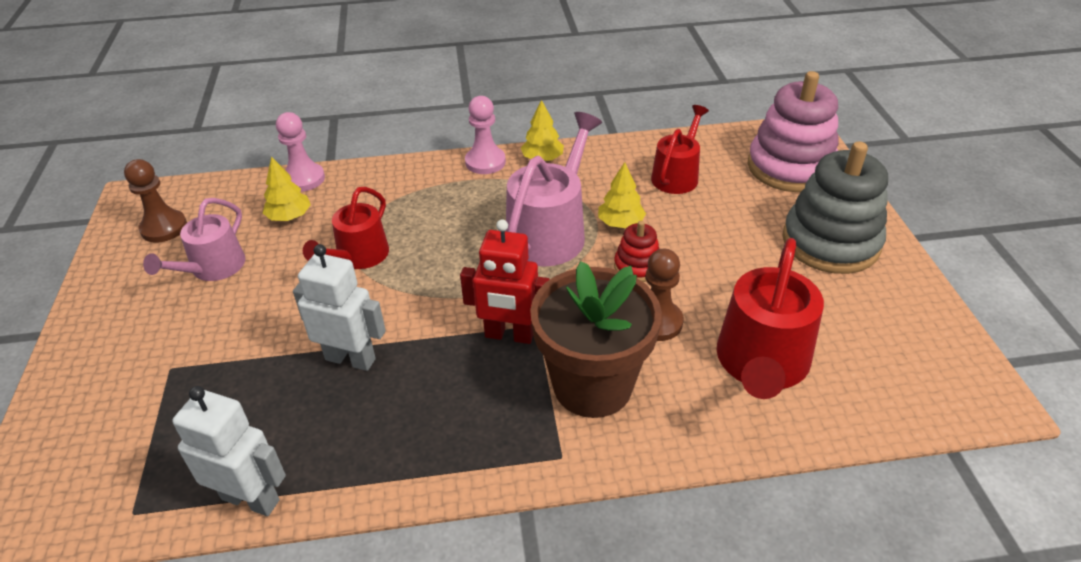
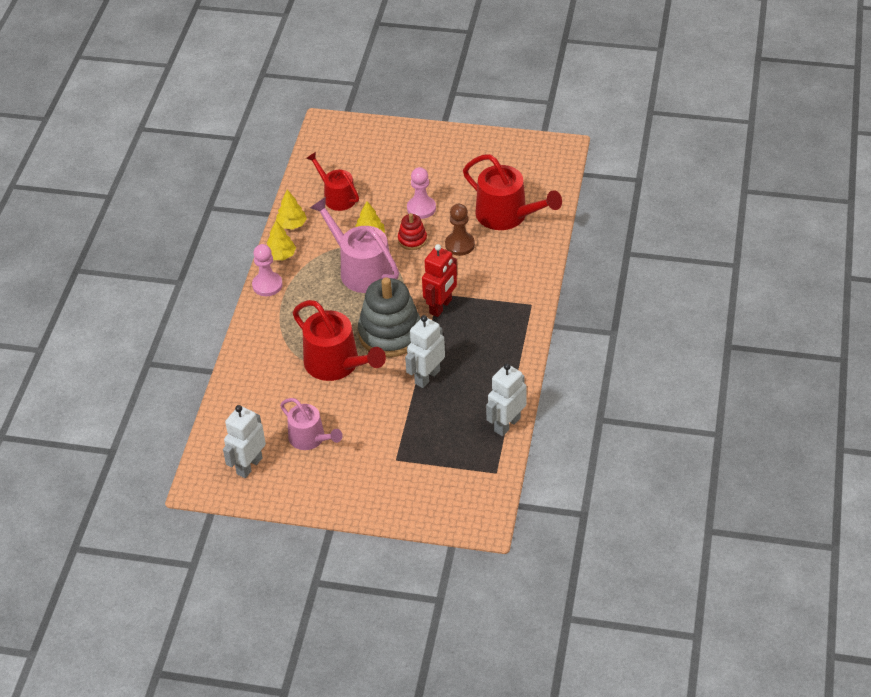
camera: 70 degrees left, 5 degrees up
(164, 228) = (249, 466): brown pawn -> white robot
(289, 217) = (274, 396): yellow tree -> yellow tree (292, 225)
(304, 179) = (231, 385): pink pawn -> pink pawn (421, 208)
(358, 256) = (336, 364): red watering can -> red watering can, size x1.56
(592, 386) = (492, 282): brown flower pot -> none
(790, 167) = (357, 144): pink stacking toy -> none
(830, 242) = (433, 155): grey stacking toy -> grey stacking toy (390, 334)

